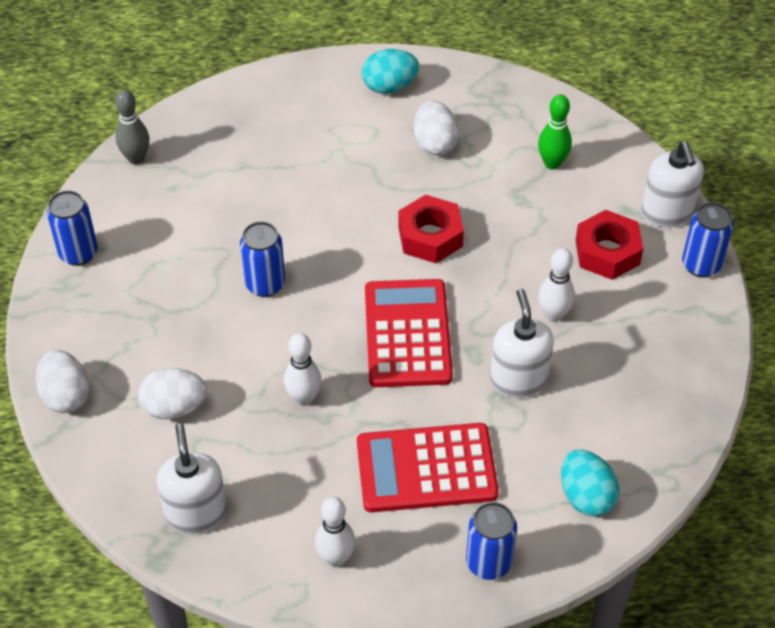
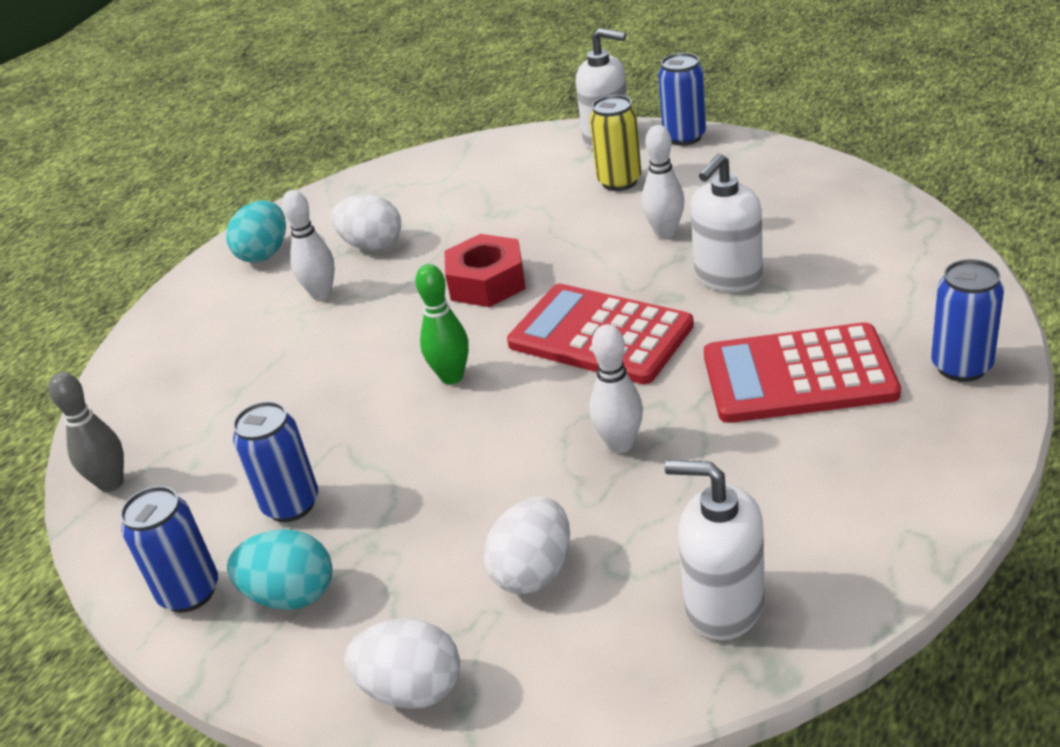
camera: 50 degrees left, 15 degrees down
(265, 284) = (423, 426): blue can -> blue can (291, 504)
(336, 558) = (882, 489): white bowling pin -> white bowling pin (321, 294)
(426, 468) = (798, 375): red calculator -> red calculator turned 60 degrees clockwise
(518, 379) = (728, 277): white soap dispenser -> white soap dispenser turned 75 degrees counterclockwise
(552, 163) = (480, 183): green bowling pin -> green bowling pin (452, 377)
(586, 496) = (912, 275): turquoise egg -> turquoise egg (291, 595)
(607, 252) = (619, 181): red nut -> yellow can

